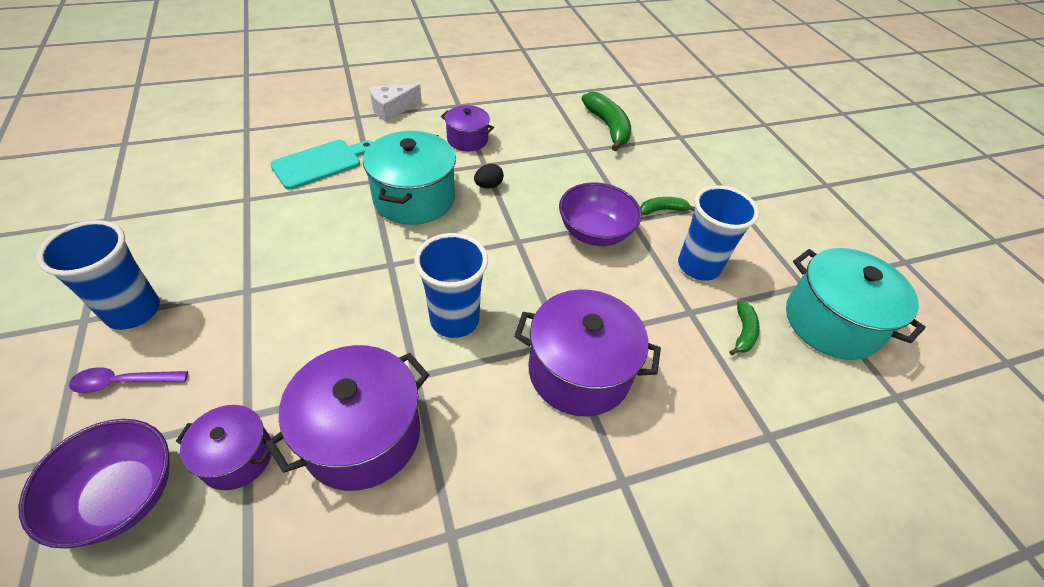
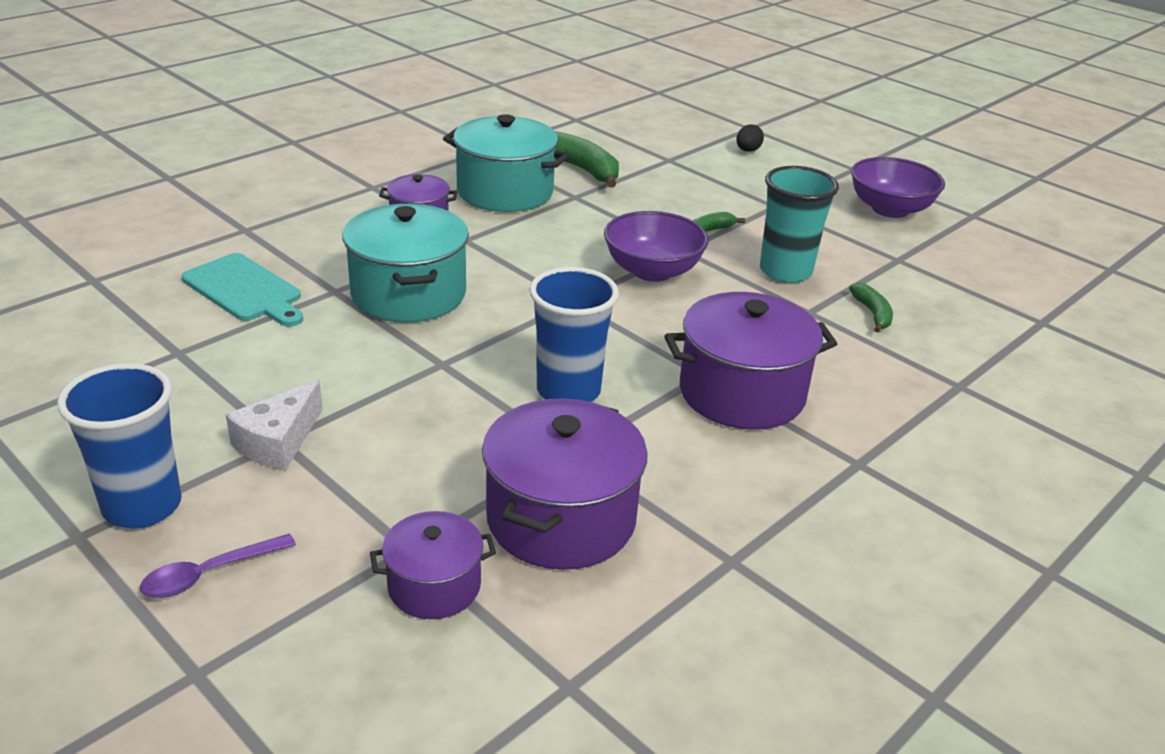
camera: 25 degrees left, 15 degrees down
(122, 496) = (328, 667): purple bowl -> purple bowl (890, 209)
(320, 163) = (245, 290): turquoise cutting board -> turquoise cutting board turned 105 degrees clockwise
(392, 109) = (286, 211): white cheese -> white cheese (278, 442)
(488, 186) = (489, 259): black egg -> black egg (747, 151)
(698, 266) = (785, 271): blue cup -> turquoise cup
(831, 322) = (944, 282): turquoise pot -> turquoise pot (505, 192)

